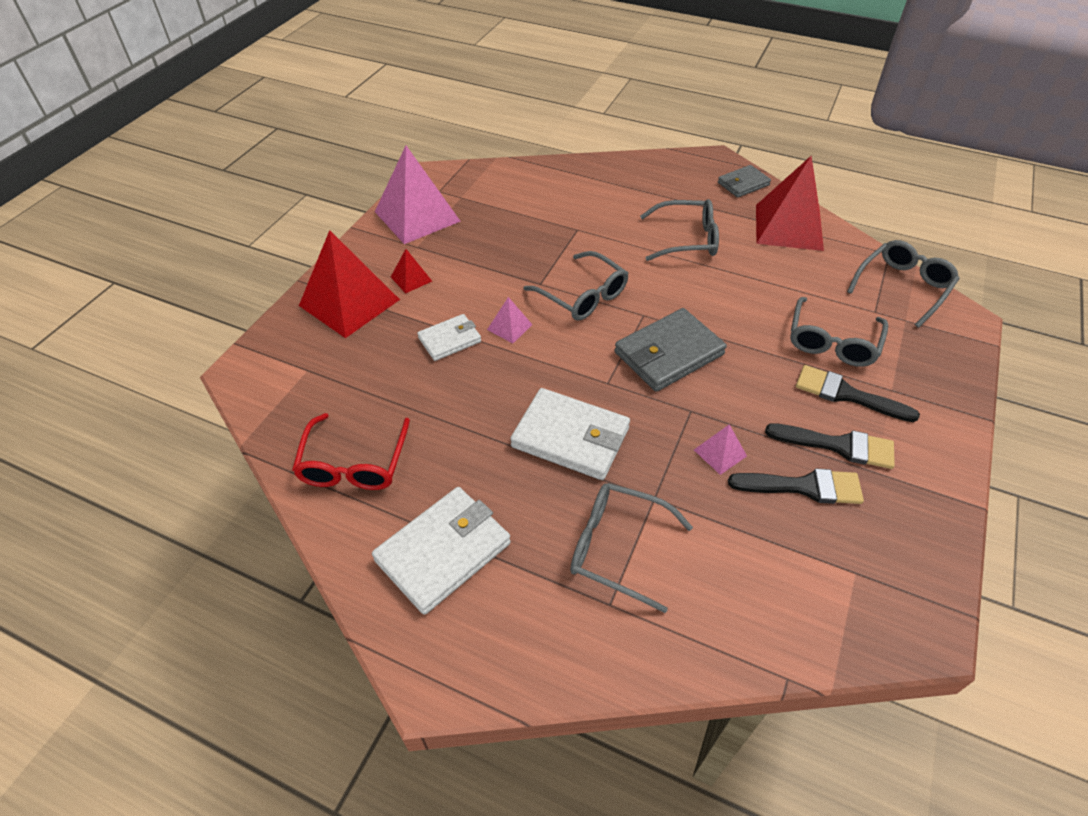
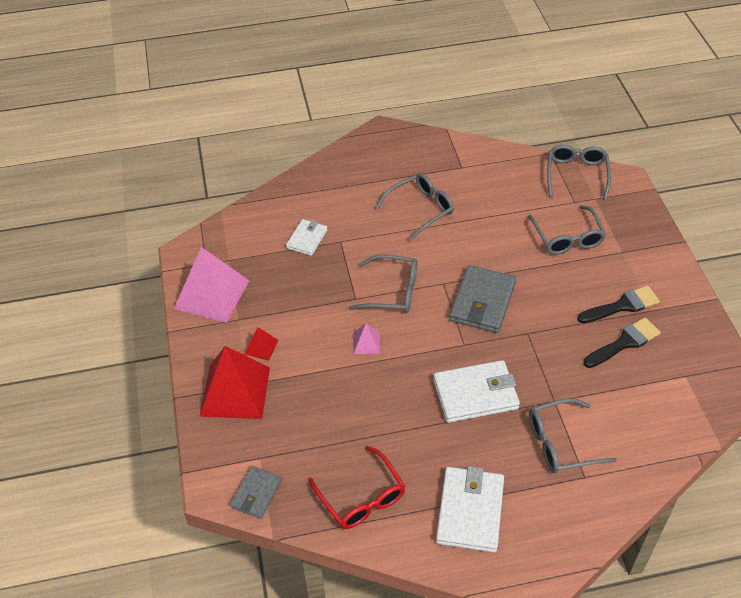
camera: 35 degrees left, 0 degrees up
(449, 340) = (336, 376): white wallet -> white wallet (307, 239)
(720, 453) = (565, 350): pink pyramid -> none
(743, 184) = (419, 143): grey wallet -> grey wallet (256, 494)
(788, 227) = (476, 164): red pyramid -> none
(846, 394) = (602, 269): black brush -> none

